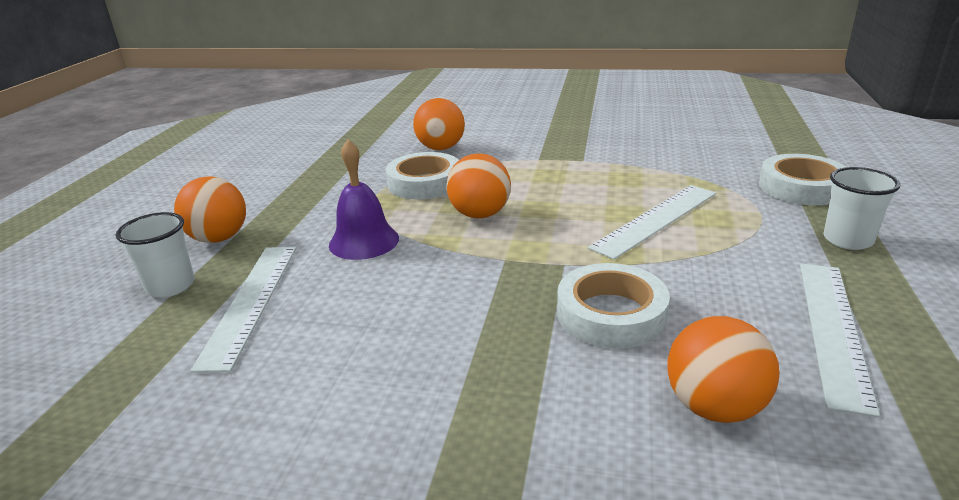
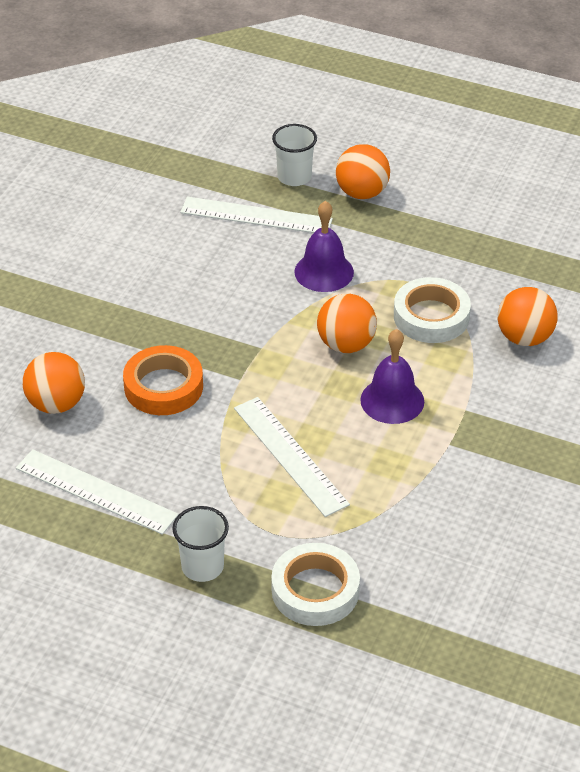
camera: 100 degrees right, 15 degrees up
(546, 185) = (392, 400): none -> purple bell
(611, 314) = (163, 386): white tape -> orange tape

